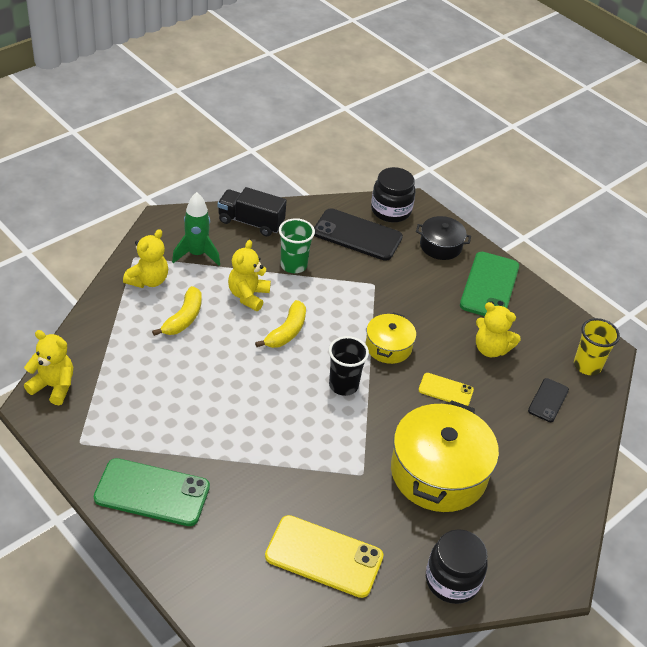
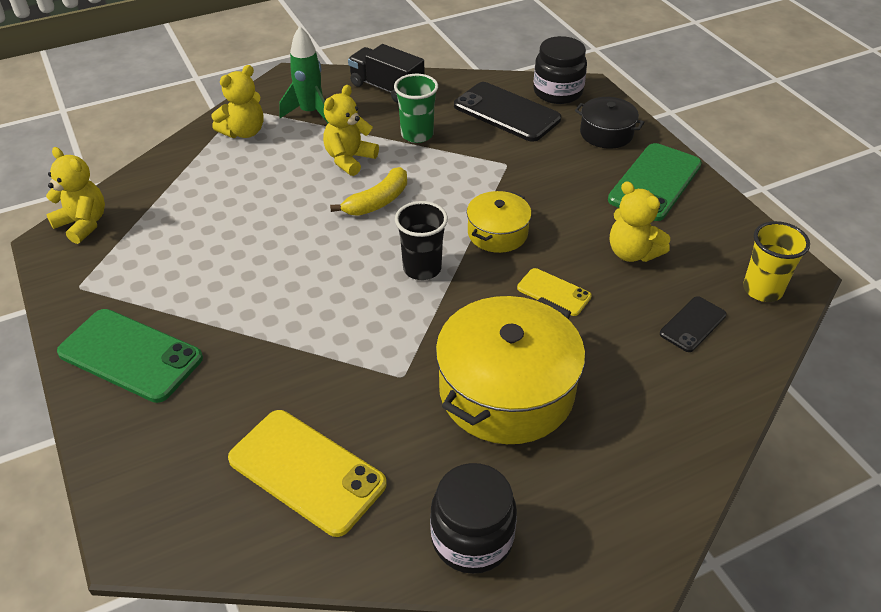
camera: 20 degrees right, 0 degrees up
(183, 318) = (264, 174): yellow banana -> none

